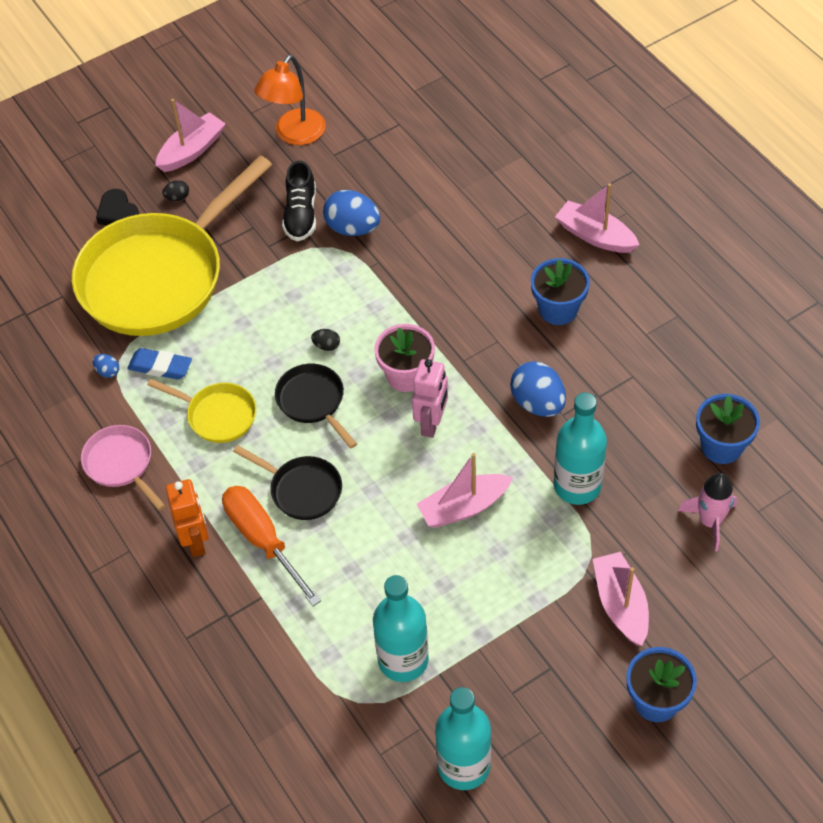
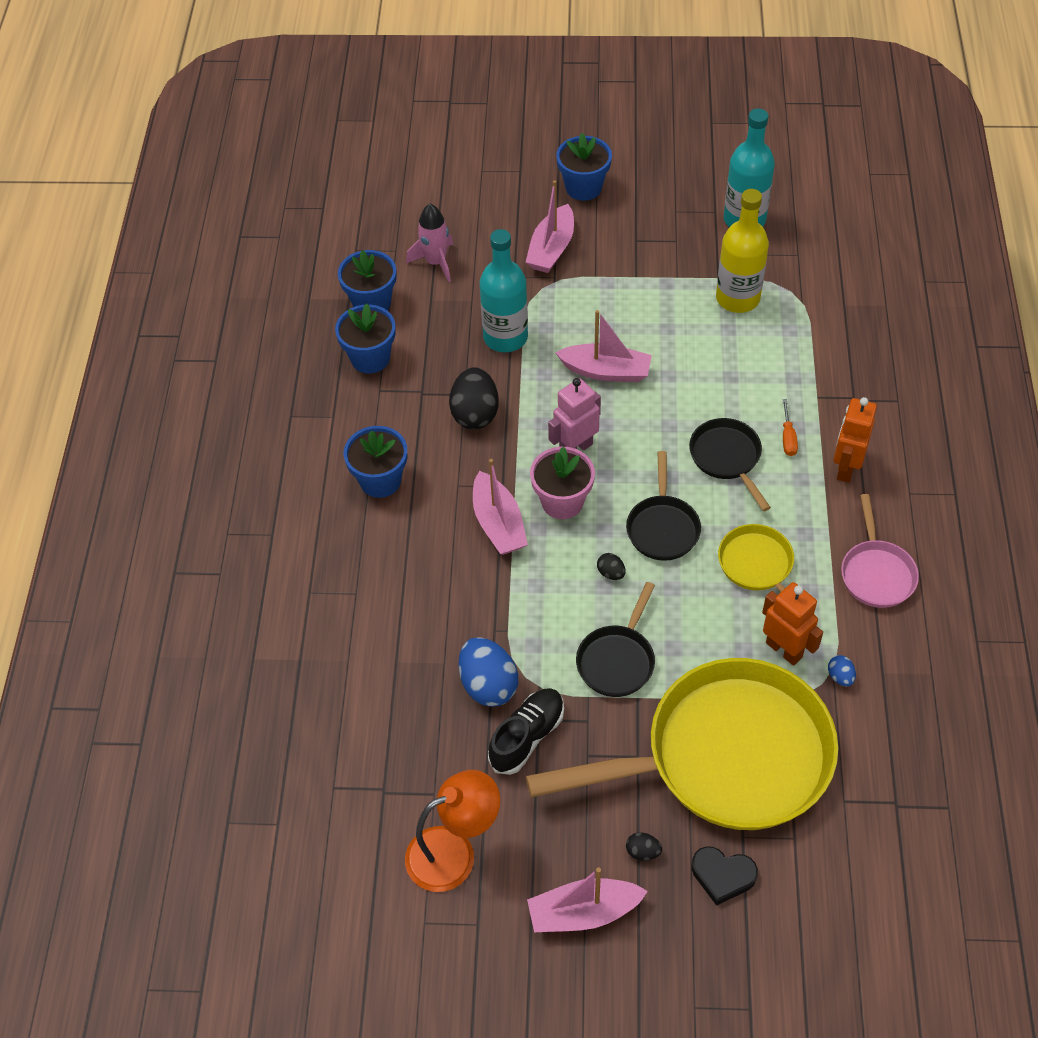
camera: 145 degrees left, 0 degrees up
(118, 213) = (722, 876): black heart -> black heart turned 105 degrees clockwise
(160, 367) = (784, 649): blue eraser -> orange robot
(262, 539) = (788, 438): orange screwdriver -> orange screwdriver, size x0.45
(276, 292) = (617, 660): none -> black pan
(403, 660) = (737, 298): turquoise bottle -> yellow bottle
(538, 403) = (475, 413): blue egg -> black egg
(595, 236) = (278, 528): pink boat -> pink boat (498, 523)
(669, 397) = (370, 358): none -> blue flower pot

